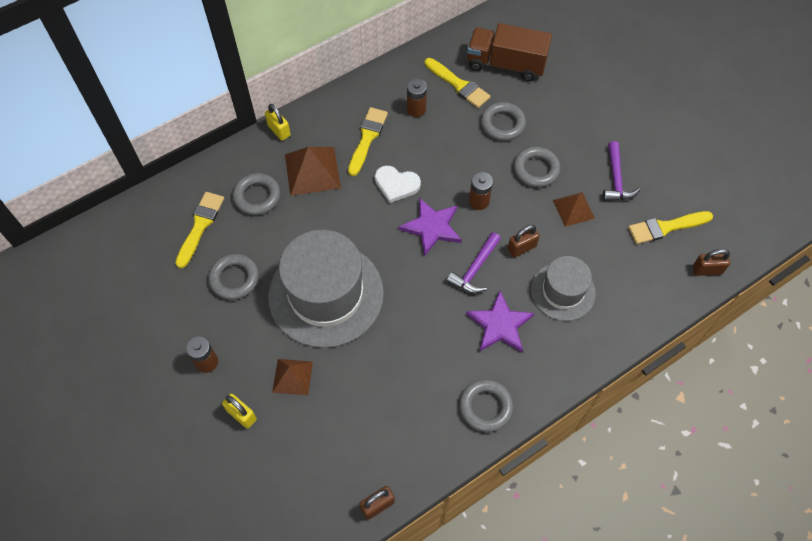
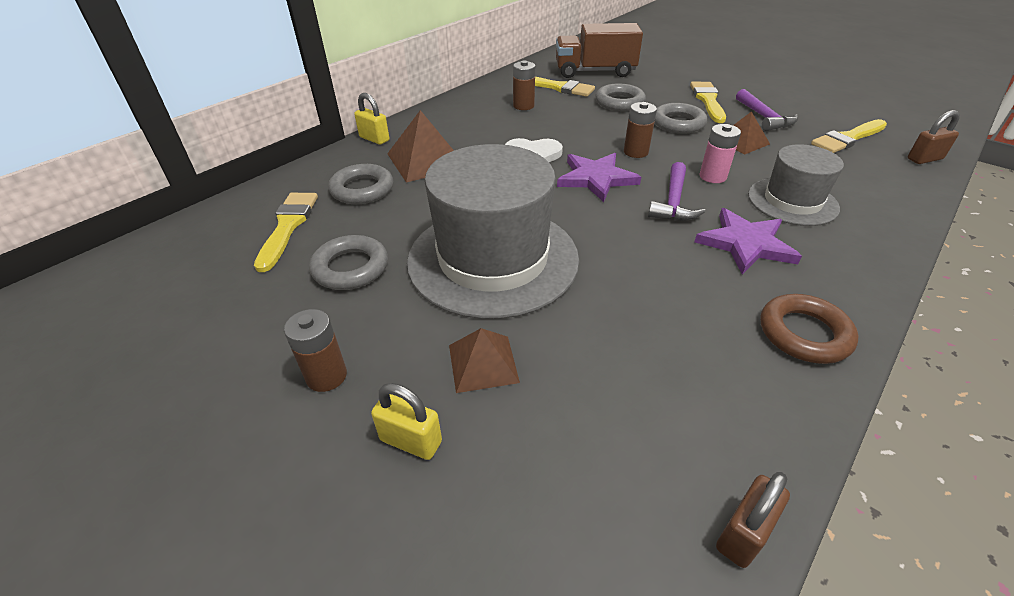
camera: 15 degrees left, 20 degrees down
(367, 138) = (480, 130): yellow brush -> yellow brush (707, 100)
(485, 407) = (804, 334): grey ring -> brown ring
(521, 248) = (712, 176): brown padlock -> pink battery

